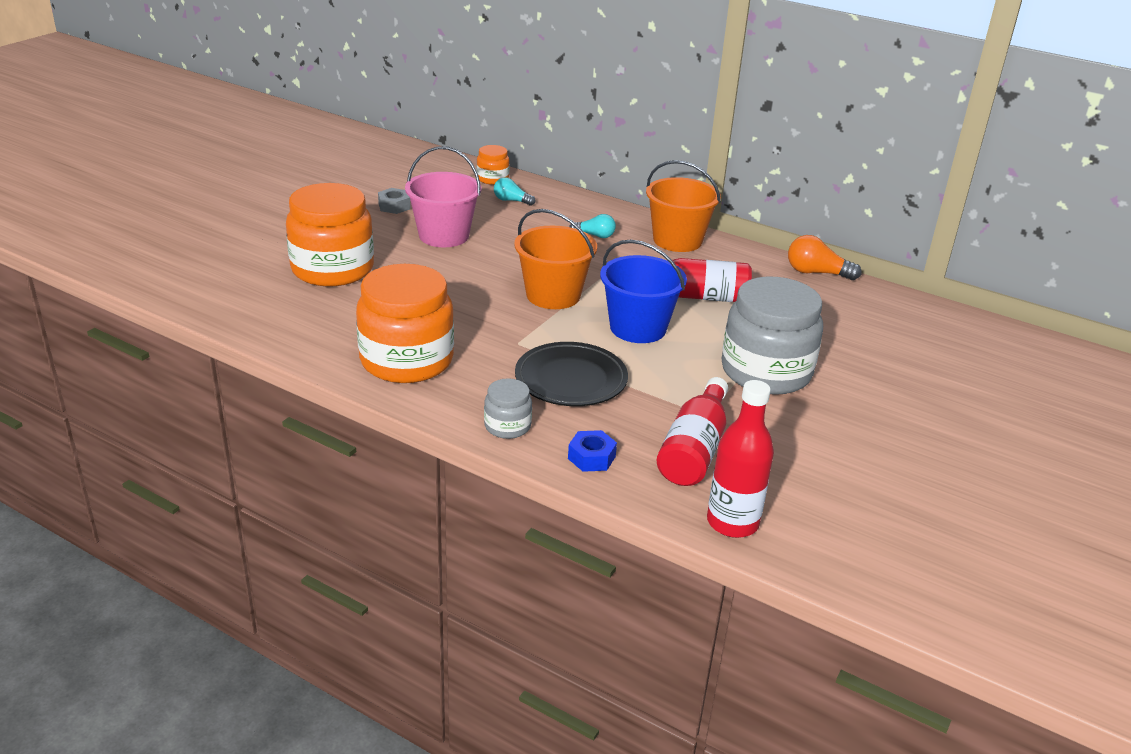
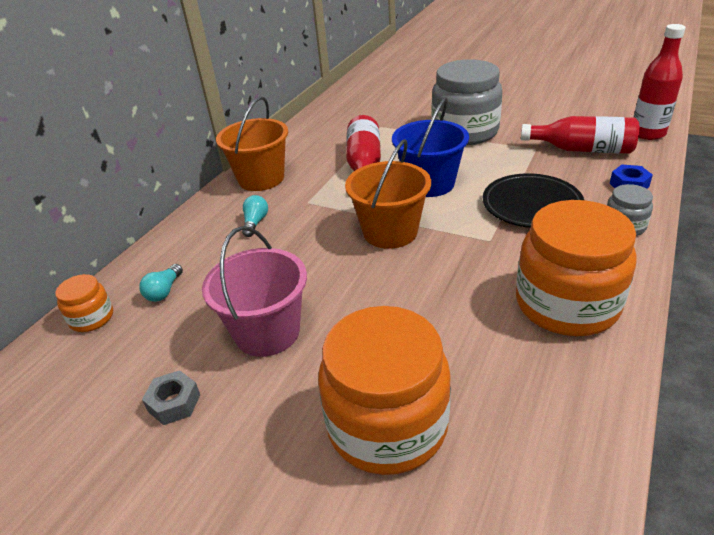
camera: 90 degrees left, 5 degrees up
(816, 273) = (309, 121): orange light bulb -> none

